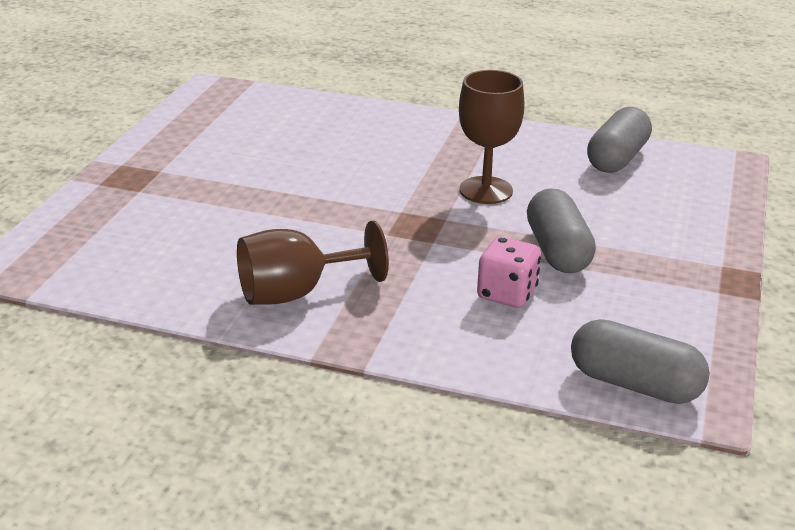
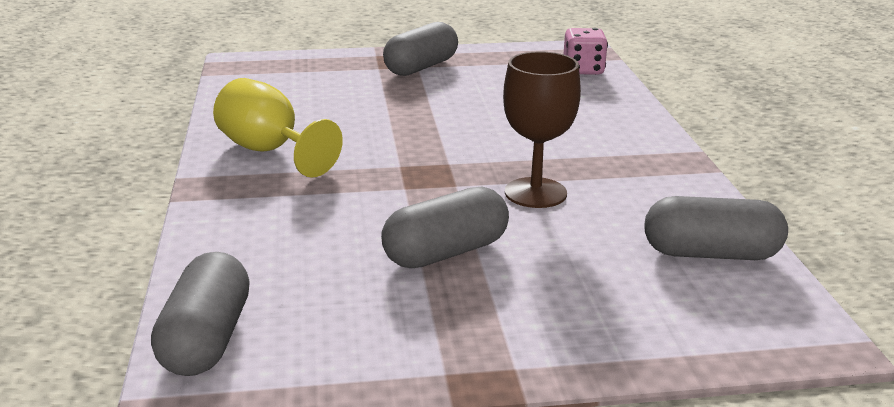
camera: 65 degrees right, 5 degrees down
(165, 169) = (421, 67): none -> grey capsule
(297, 293) = (269, 151): brown goblet -> yellow goblet
(507, 294) = (336, 240): pink dice -> pink dice (583, 70)

